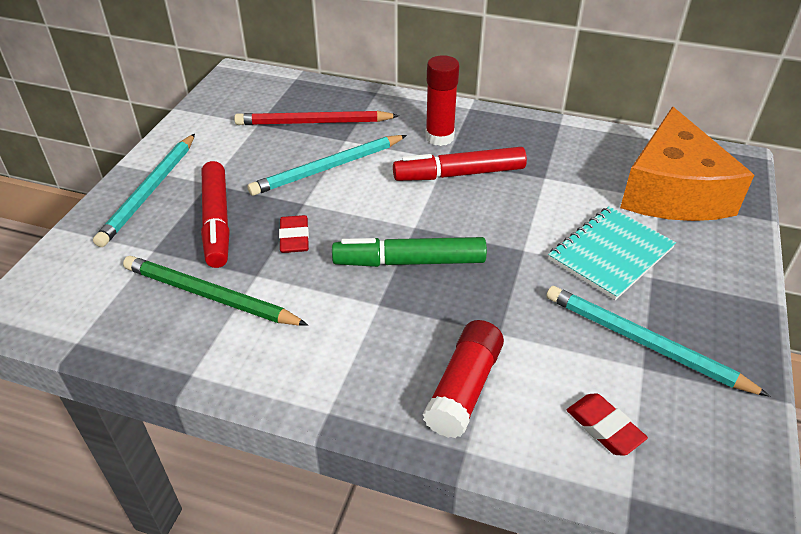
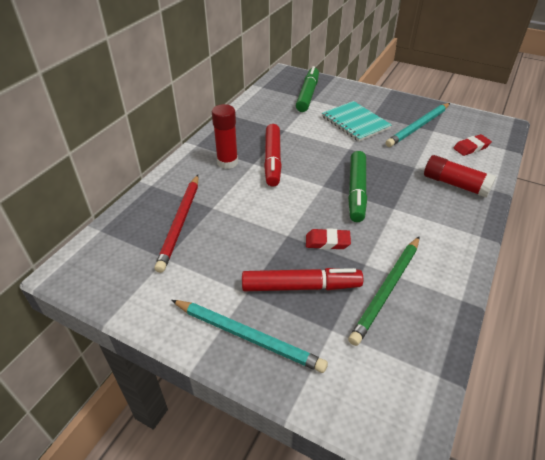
camera: 80 degrees left, 0 degrees up
(328, 168) = (247, 219): turquoise pencil -> none
(672, 191) = (307, 94): orange cheese -> green marker

